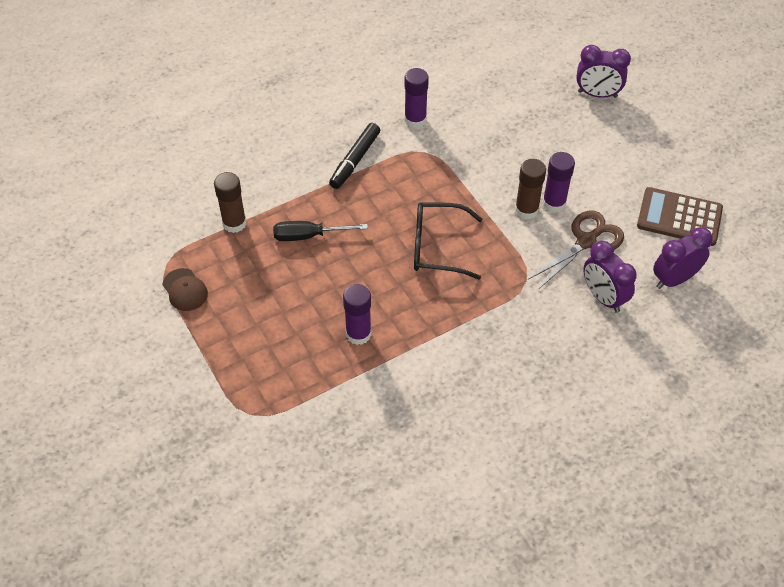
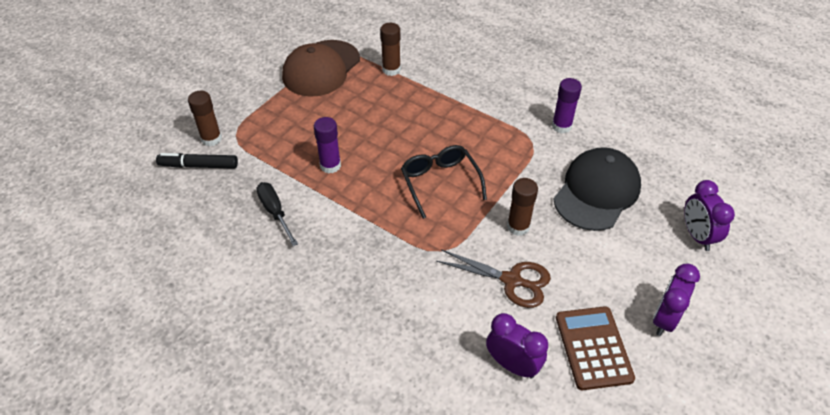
camera: 65 degrees right, 5 degrees down
(185, 290) = (321, 68): brown cap -> brown cap, size x2.24
(242, 442) = (211, 139): none -> brown glue stick
(308, 236) = (404, 109): black screwdriver -> black screwdriver (275, 212)
(355, 160) = (493, 107): black marker -> black marker (199, 166)
(514, 134) = (597, 192): none -> black cap
(554, 203) = (539, 243): purple glue stick -> none
(603, 297) = (456, 312): purple clock -> purple clock (664, 319)

